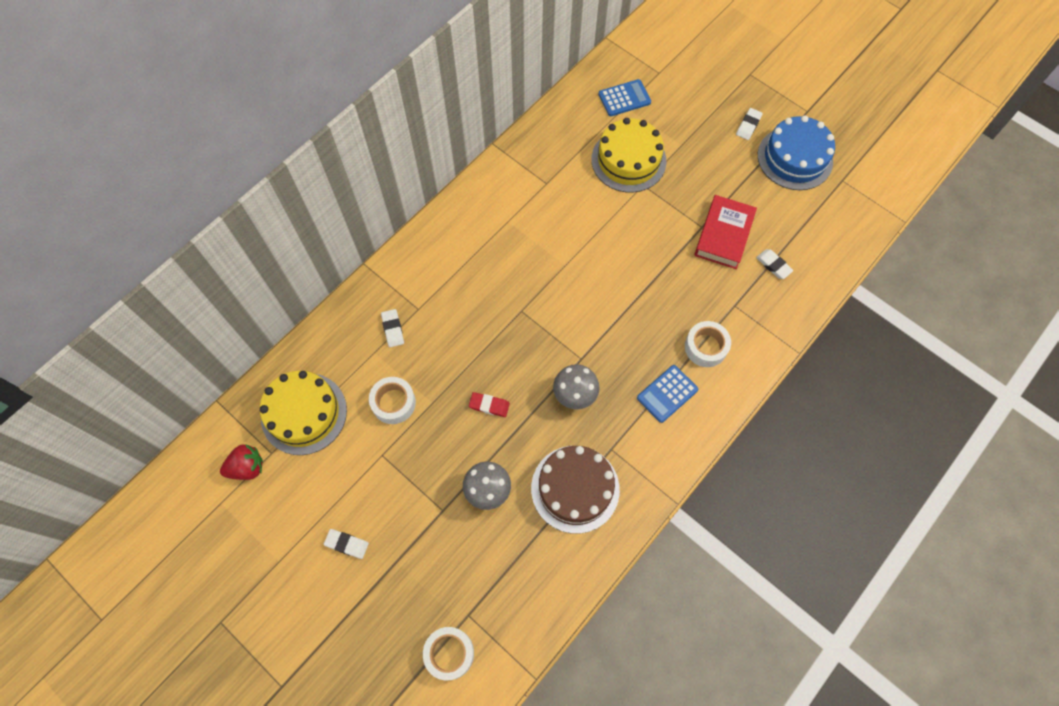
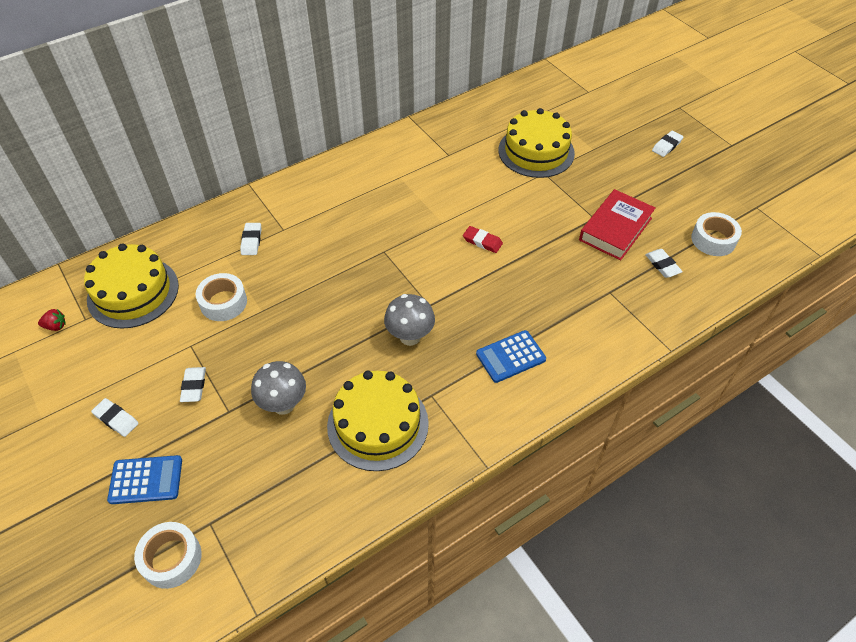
camera: 15 degrees right, 15 degrees down
(247, 467) = (56, 326): red strawberry -> red strawberry, size x0.58
(402, 494) = (194, 386): none -> white eraser
(489, 405) = (318, 326): red eraser -> red eraser (482, 241)
(575, 488) = (378, 424): brown cake -> yellow cake
(624, 98) = (548, 105): blue calculator -> blue calculator (146, 480)
(705, 347) = (566, 323): white tape -> white tape (713, 240)
(795, 158) = (709, 180): blue cake -> none

